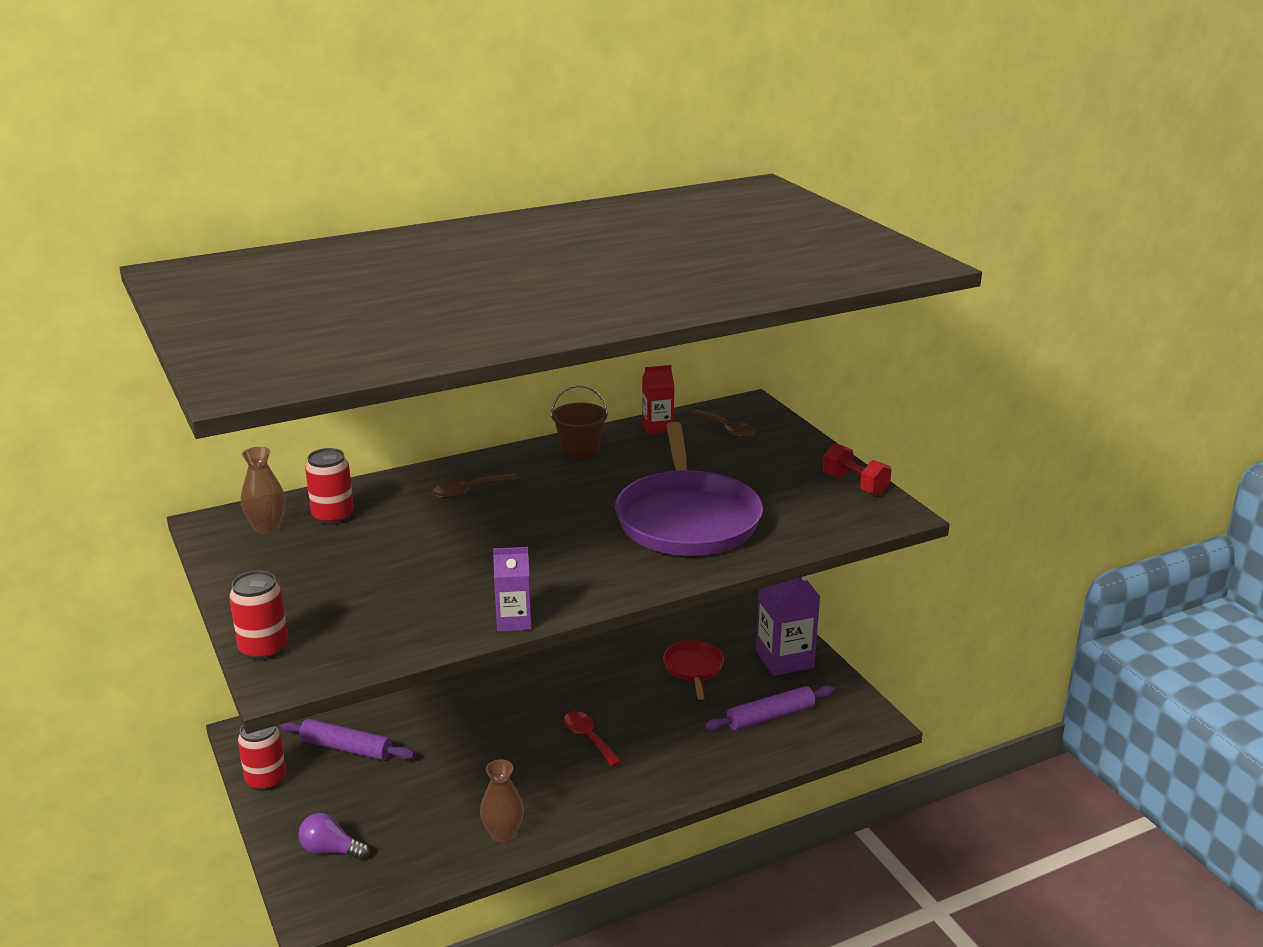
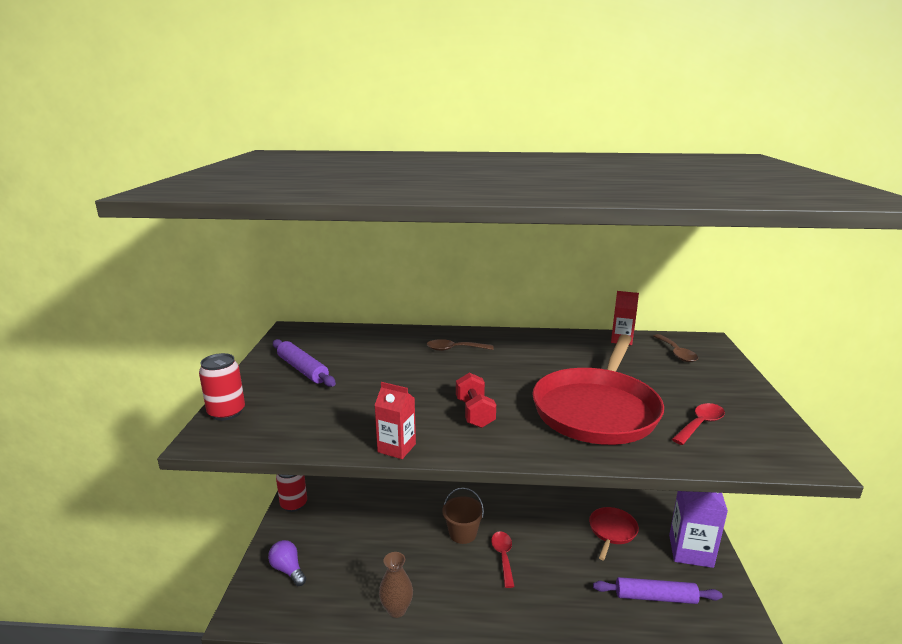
camera: 30 degrees right, 5 degrees down
(267, 527) = (317, 340): brown vase -> none
(333, 516) = (359, 343): red can -> none
(346, 748) = (351, 501): purple rolling pin -> purple rolling pin (302, 369)
(514, 621) = (396, 448): purple carton -> red carton
(580, 450) = (552, 341): brown bucket -> brown bucket (462, 533)
(687, 519) = (597, 409): purple pan -> red pan
(794, 505) = (700, 424): none -> red spoon
(855, 484) = (771, 422): red dumbbell -> red dumbbell (474, 413)

